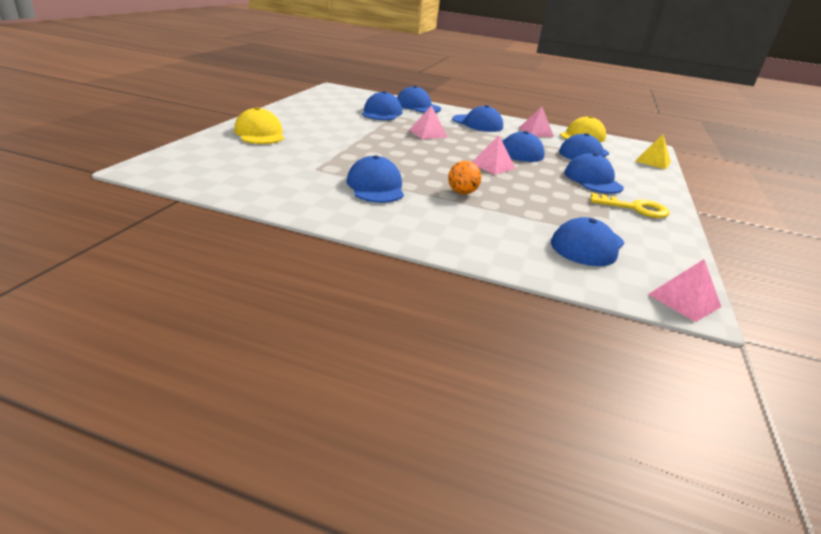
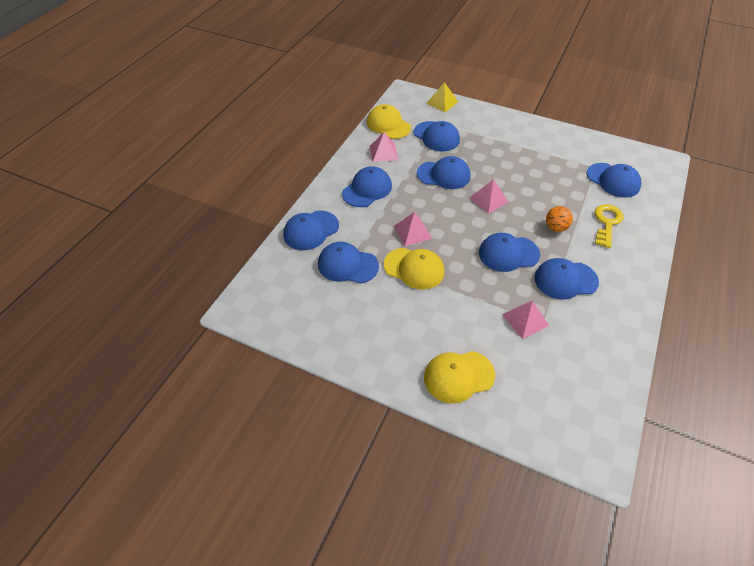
camera: 80 degrees left, 20 degrees up
(381, 130) = (414, 268): none -> yellow cap
(592, 180) = (498, 148): blue cap -> blue cap (508, 253)
(635, 208) = (545, 142): yellow key -> yellow key (607, 223)
(684, 300) = (660, 161): pink pyramid -> pink pyramid (525, 319)

